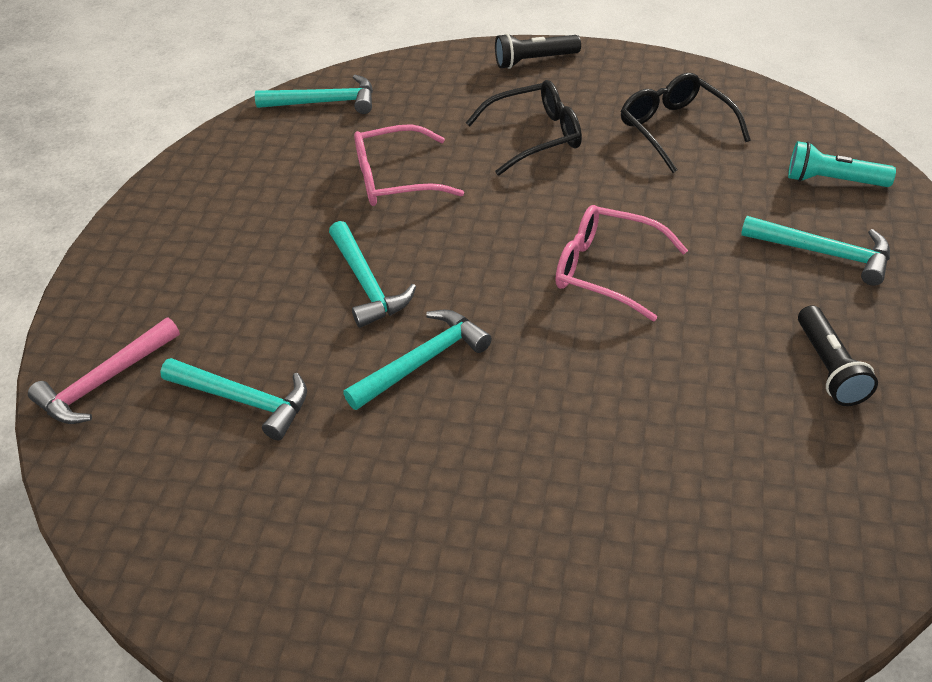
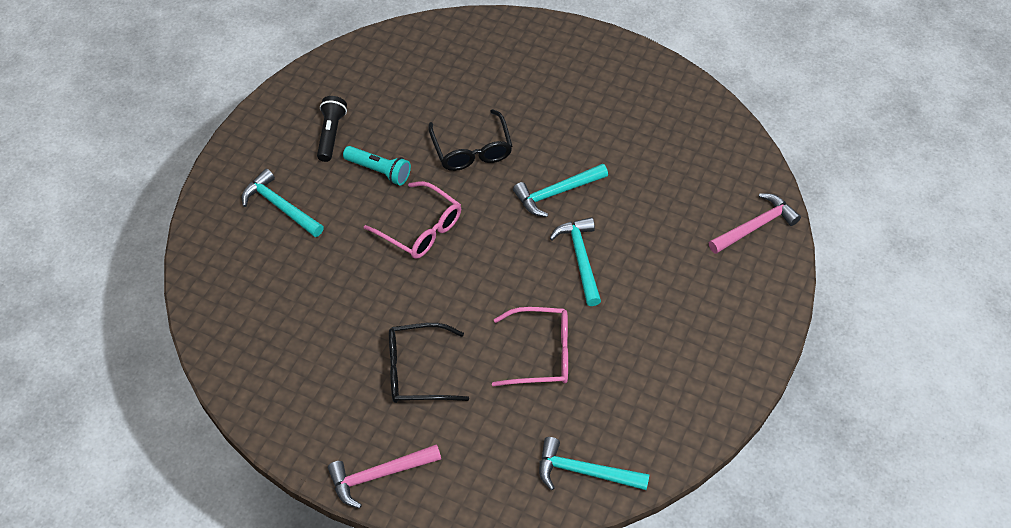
camera: 170 degrees left, 10 degrees up
(244, 400) = (667, 193): turquoise hammer -> none
(534, 61) = (379, 475): black flashlight -> pink hammer
(676, 129) = (306, 347): black glasses -> black glasses (472, 149)
(833, 180) = (230, 263): turquoise flashlight -> turquoise flashlight (379, 171)

